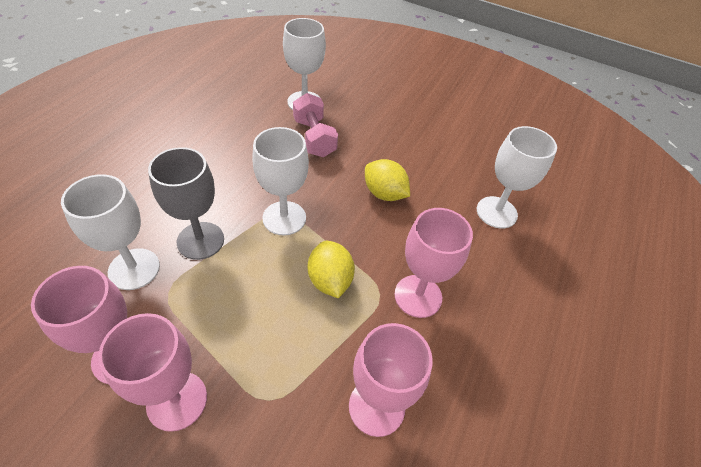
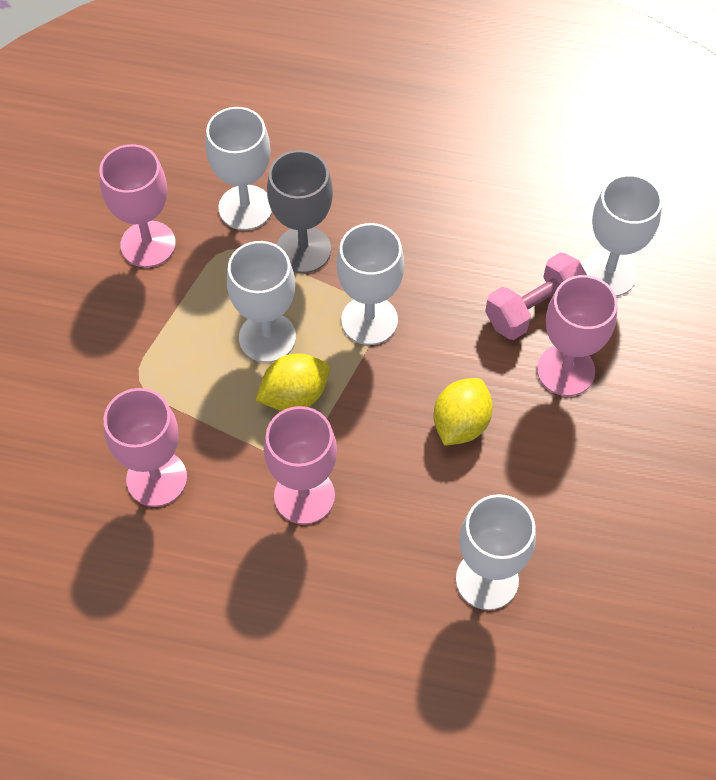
camera: 80 degrees right, 10 degrees up
(177, 400) = (119, 306): pink goblet -> pink goblet (565, 370)
(269, 285) = (267, 337): none -> white goblet

